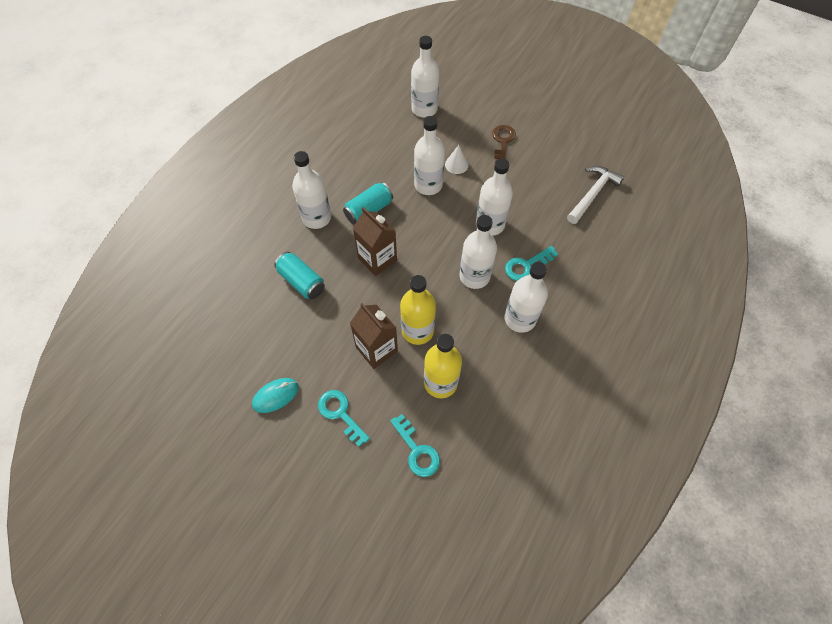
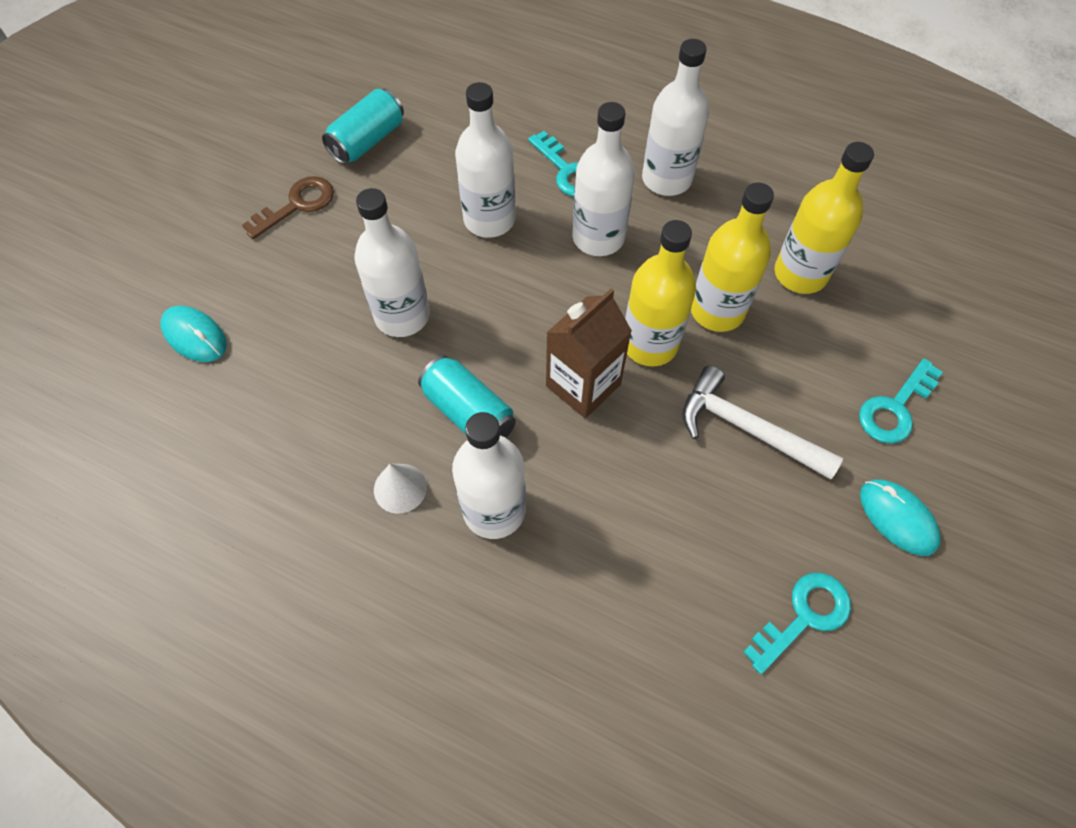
camera: 95 degrees left, 0 degrees up
(302, 281) = (653, 513): turquoise can -> turquoise can (367, 141)
(376, 349) = (766, 367): brown carton -> none
(399, 293) = (650, 344): none -> yellow bottle
(417, 450) = (916, 297): turquoise key -> turquoise key (803, 616)
(424, 109) = (195, 336): white bottle -> turquoise mouse
(456, 164) = (351, 273): white cone -> white cone (400, 488)
(502, 142) = (297, 205): brown key -> brown key turned 135 degrees clockwise
(592, 194) = (419, 90): white hammer -> white hammer (747, 429)

